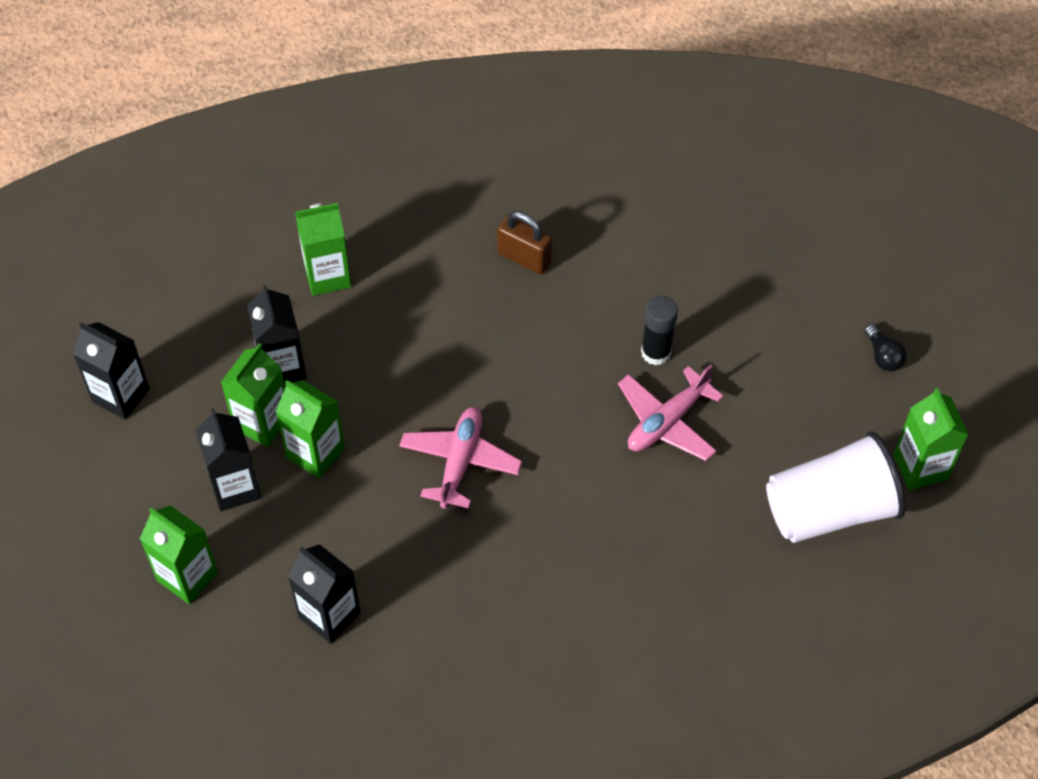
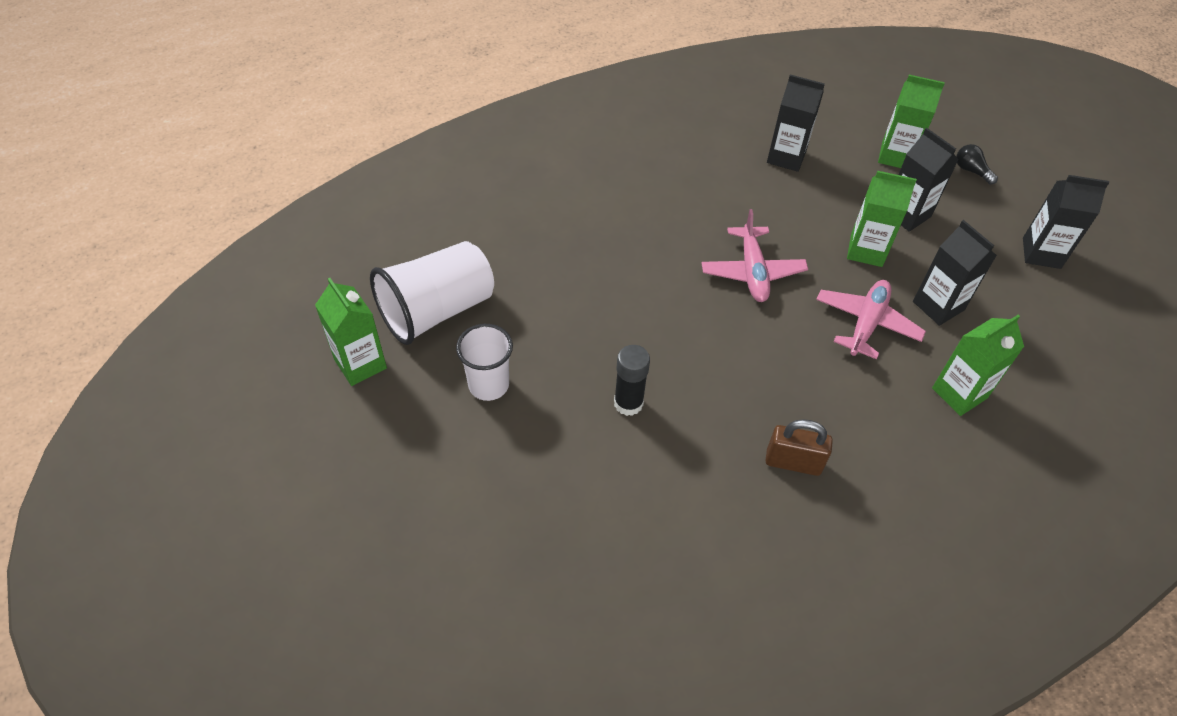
camera: 160 degrees right, 5 degrees down
(262, 422) = (921, 261): green carton -> none
(667, 421) = (596, 345): pink plane -> pink plane (866, 323)
(790, 408) = (488, 385): none -> white cup
(883, 356) = (408, 459): black light bulb -> black light bulb (971, 170)

